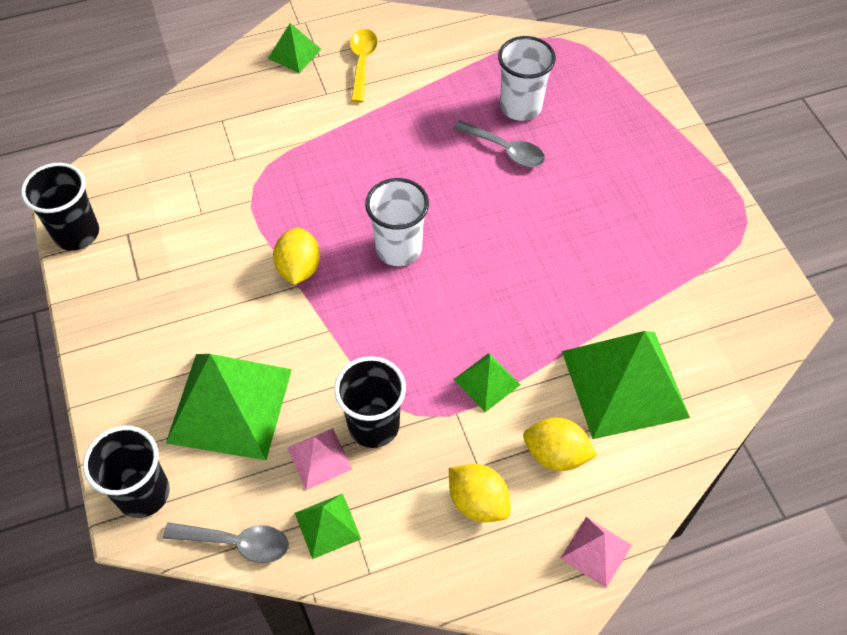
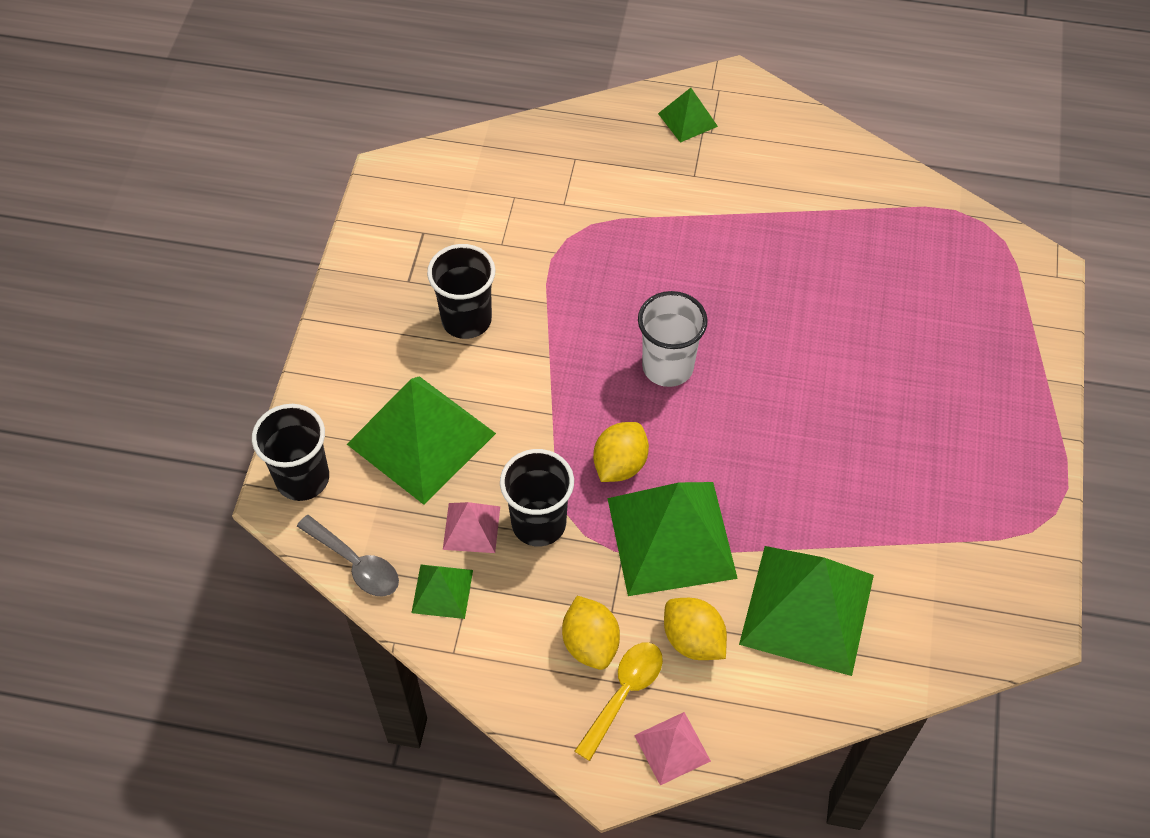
camera: 30 degrees right, 0 degrees up
(76, 233) = (379, 211): black cup -> black cup (466, 320)
(299, 268) = (560, 341): yellow lemon -> yellow lemon (620, 464)
(362, 63) = (750, 159): yellow spoon -> yellow spoon (624, 693)
(487, 382) = (671, 538): green pyramid -> green pyramid, size x2.09
(505, 150) = (841, 316): grey spoon -> none
(520, 107) = (888, 278): white cup -> none

